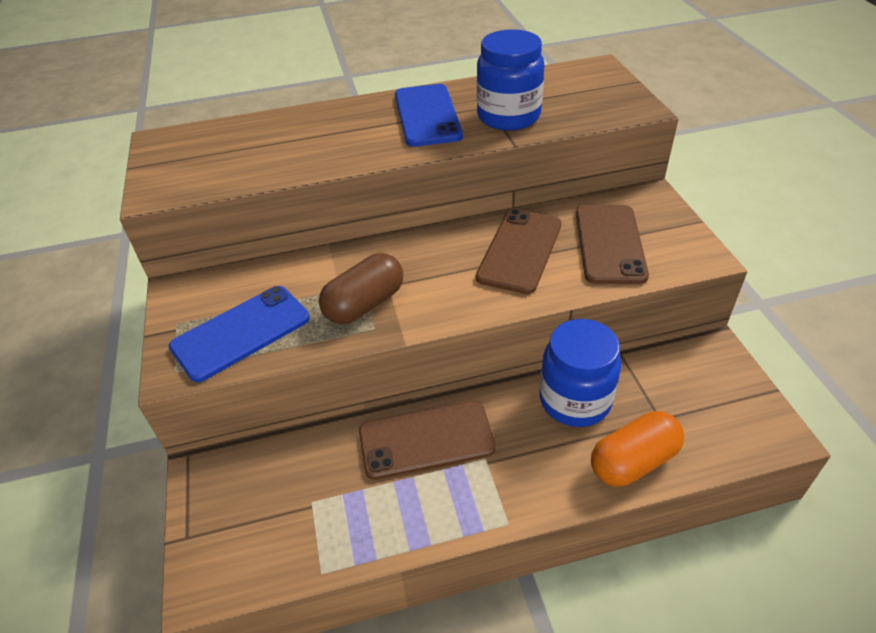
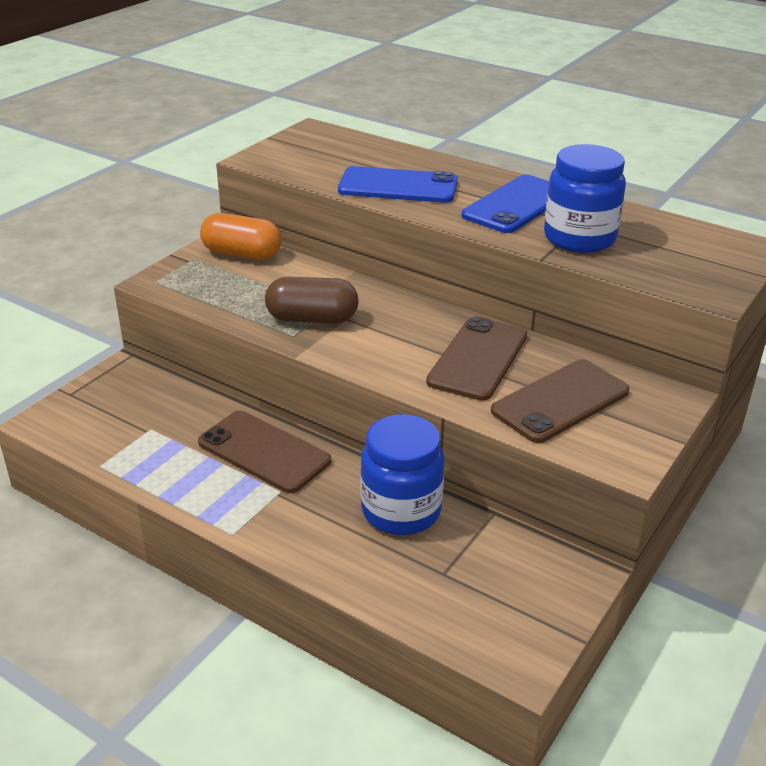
camera: 45 degrees right, 10 degrees down
(241, 333) = (218, 286): blue phone -> blue phone (398, 186)
(520, 251) = (478, 359): brown phone -> brown phone turned 45 degrees counterclockwise
(633, 461) = (373, 576): orange capsule -> orange capsule (242, 254)

